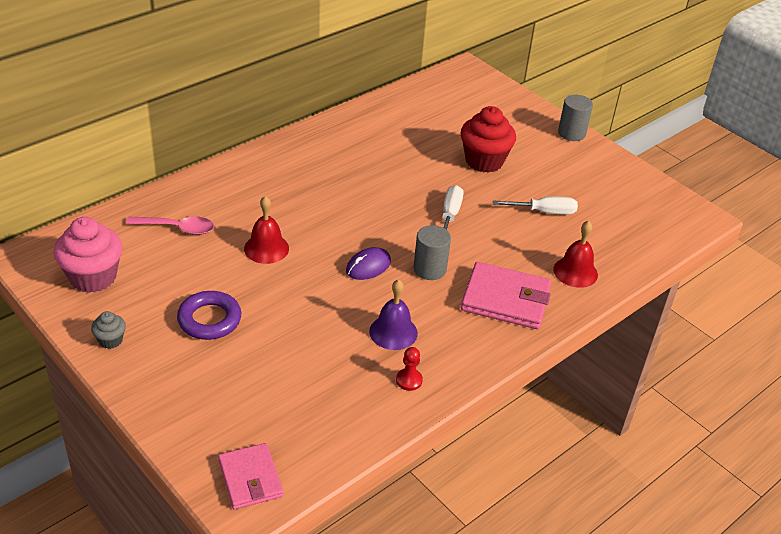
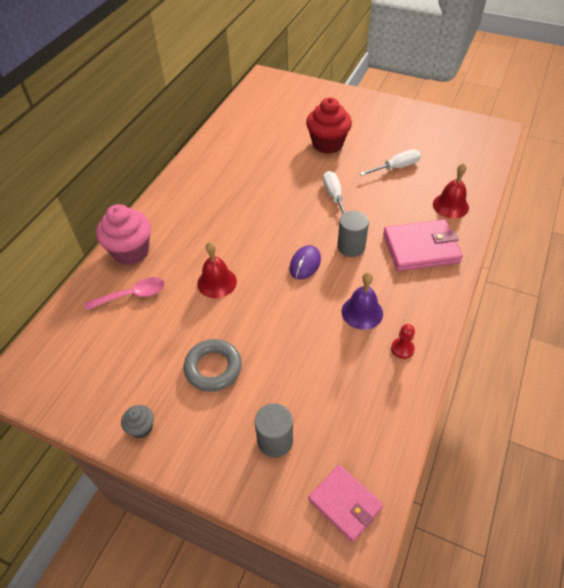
camera: 20 degrees left, 10 degrees up
(93, 277) = (88, 373): pink cupcake -> pink cupcake (131, 251)
(209, 320) = (213, 368): purple ring -> grey ring
(571, 133) = (371, 100): grey cylinder -> grey cylinder (275, 440)

